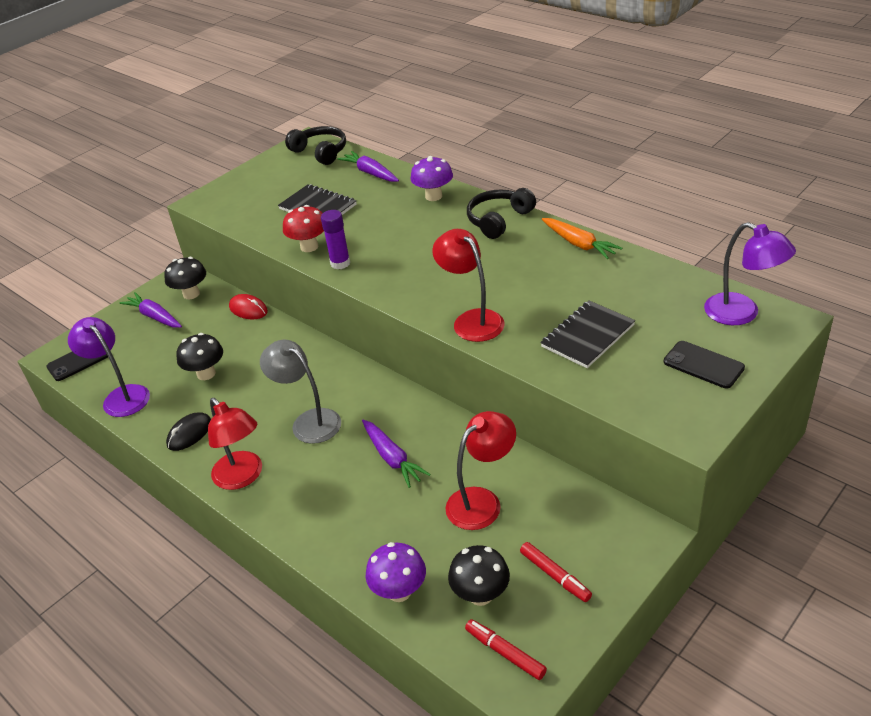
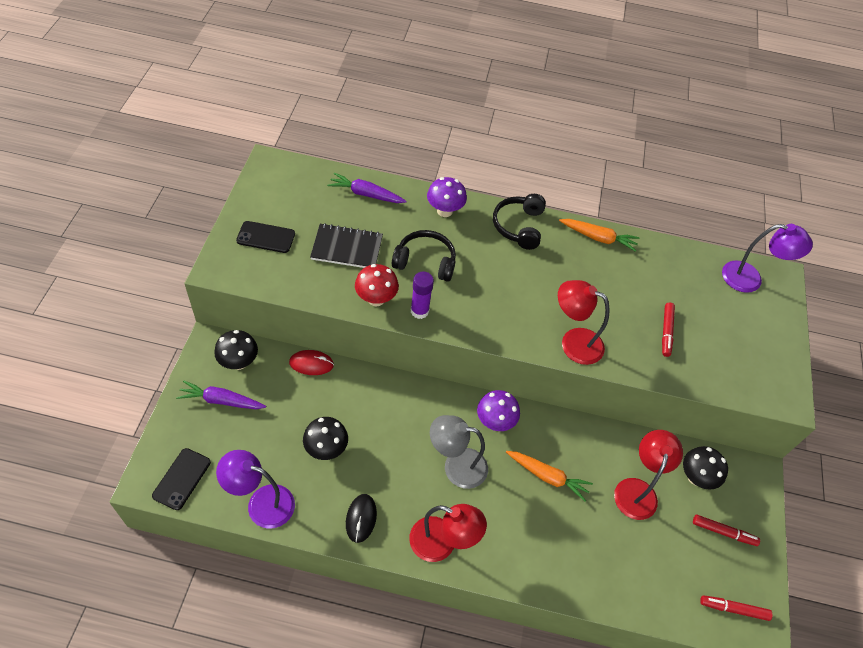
camera: 40 degrees left, 15 degrees up
(320, 152) = (296, 176): black headphones -> black headphones (425, 262)
(392, 458) = (547, 476): purple carrot -> orange carrot
(399, 591) = (634, 593): purple mushroom -> purple mushroom (495, 422)
(480, 595) = (688, 570): black mushroom -> black mushroom (696, 477)
(587, 336) = (666, 332): black notebook -> red marker
(703, 365) = (756, 335): black phone -> black phone (266, 237)

